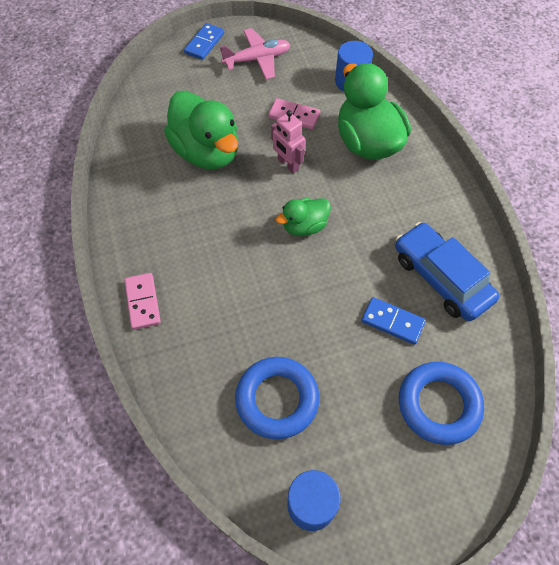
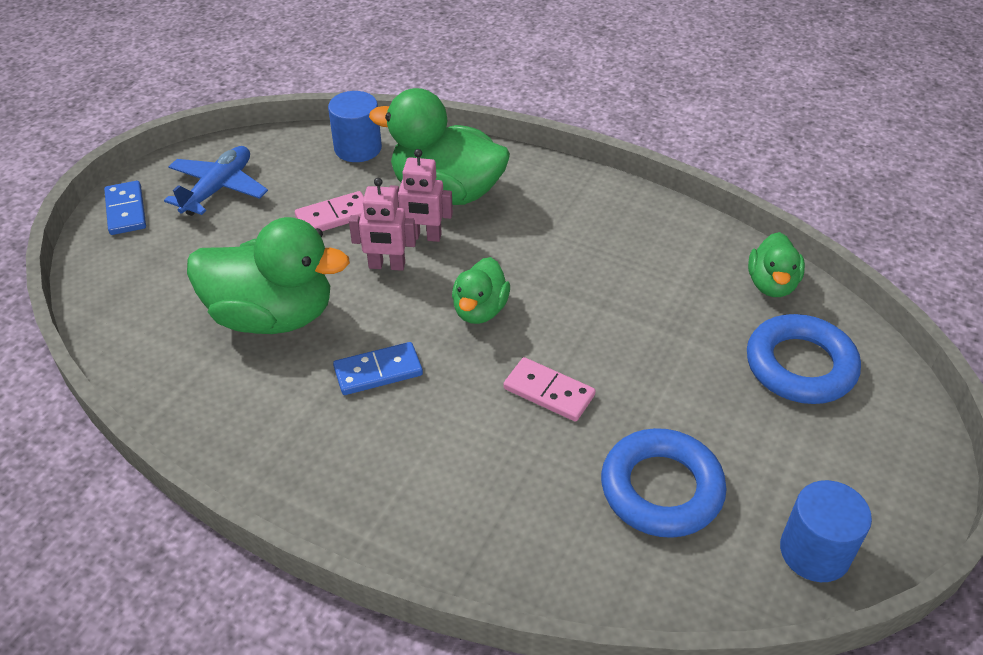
camera: 45 degrees left, 15 degrees down
(143, 302) = (392, 522): pink domino -> pink domino (549, 392)
(257, 59) = (218, 189): pink plane -> blue plane
(325, 161) = (423, 236): none -> pink robot
(392, 322) = (673, 330): blue domino -> blue domino (378, 371)
(441, 278) = (666, 260): blue car -> none
(487, 344) = (771, 284): none -> green duck

